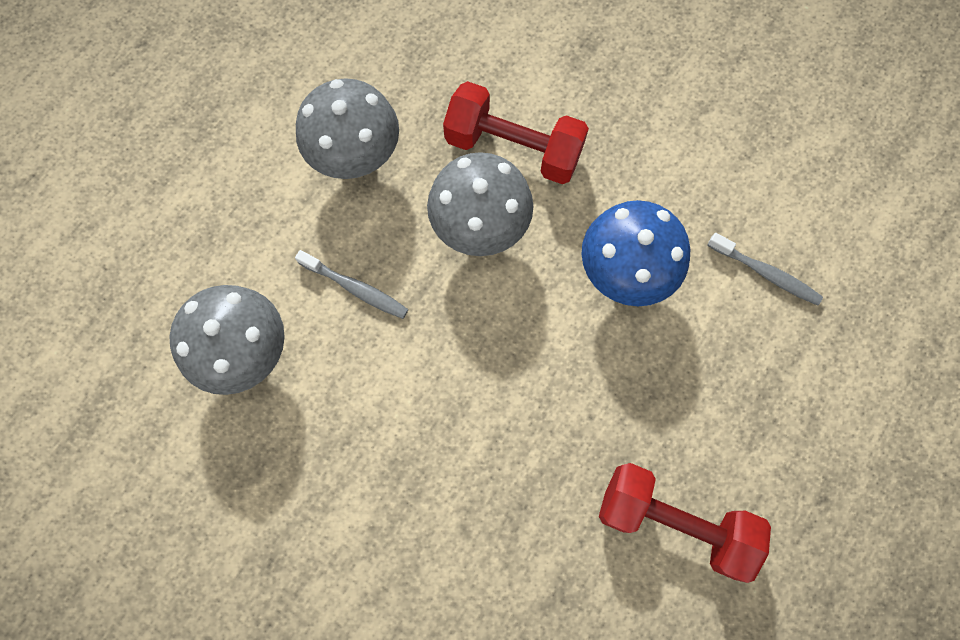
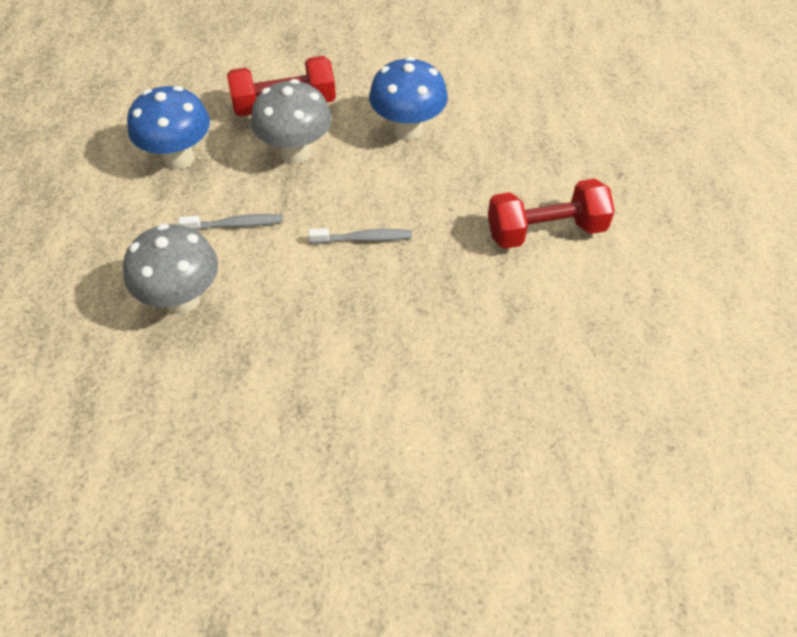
camera: 35 degrees left, 20 degrees down
(356, 158) = (179, 158): grey mushroom -> blue mushroom
(766, 273) = (491, 90): grey toothbrush -> grey toothbrush (364, 238)

